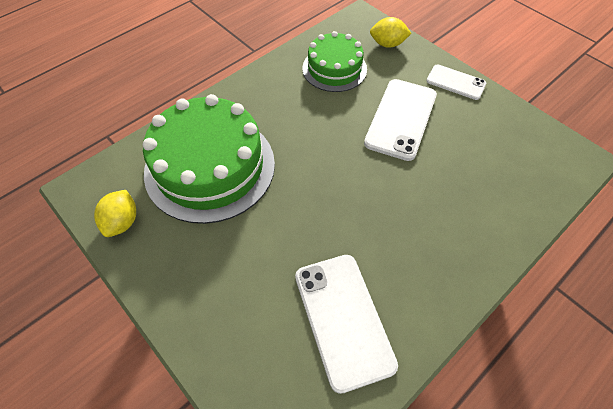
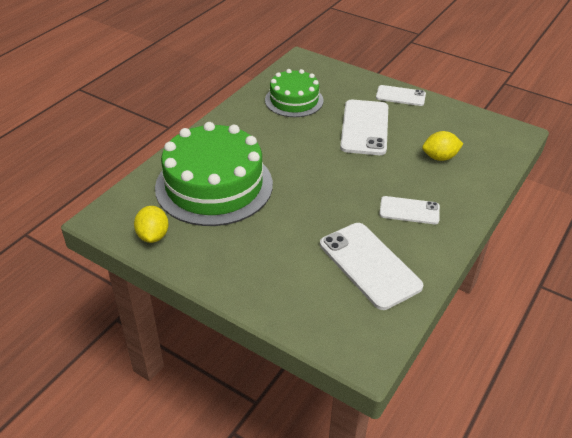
camera: 15 degrees left, 15 degrees down
(387, 44) = (333, 76): yellow lemon -> yellow lemon (440, 157)
(416, 248) = (409, 210): none -> white phone

